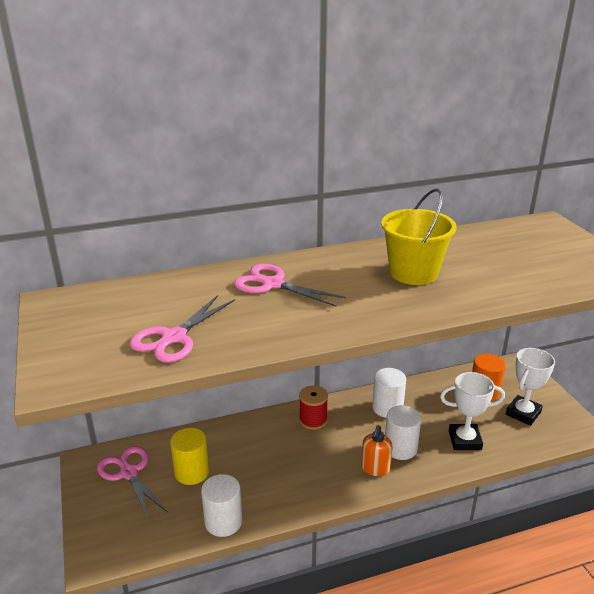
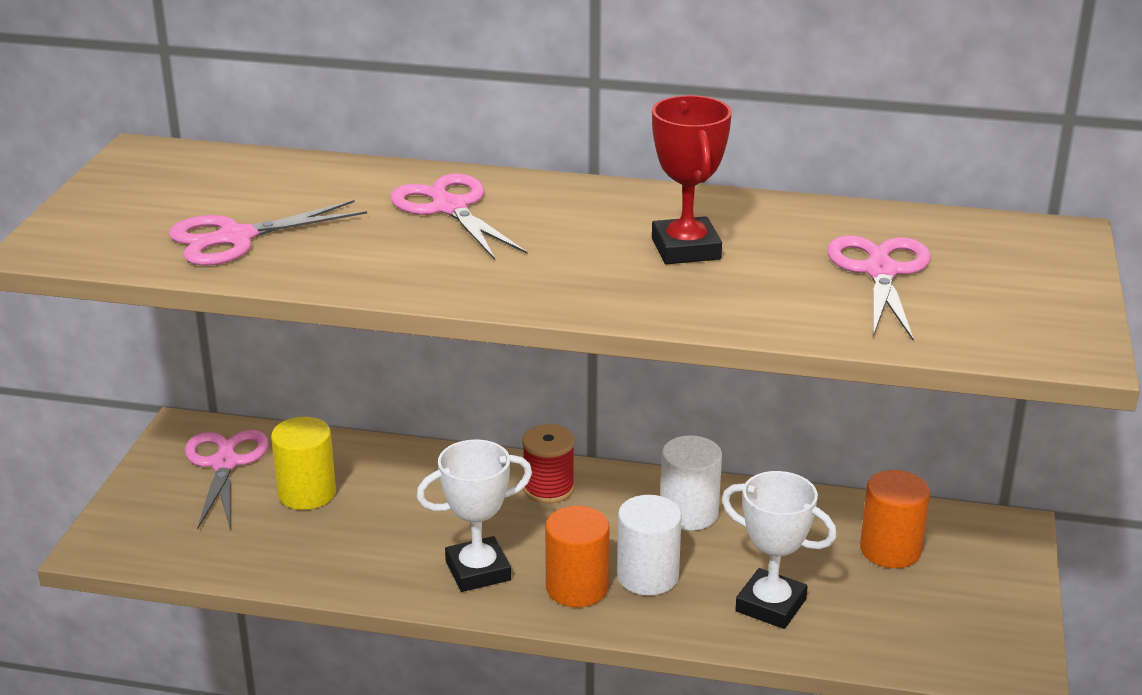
camera: 30 degrees right, 0 degrees up
(223, 522) = (292, 569): white cylinder -> none
(375, 468) = (577, 588): orange soap dispenser -> orange cylinder
(413, 273) = (685, 249): yellow bucket -> red trophy
(507, 259) = (880, 272): none -> pink scissors
(523, 413) = (927, 605): white trophy -> white trophy (478, 571)

